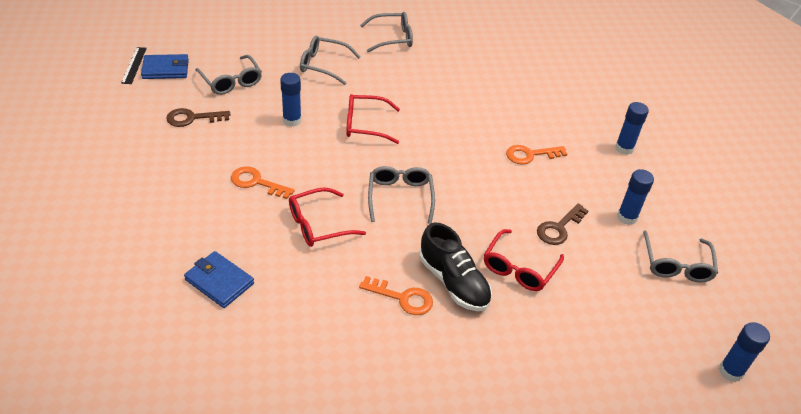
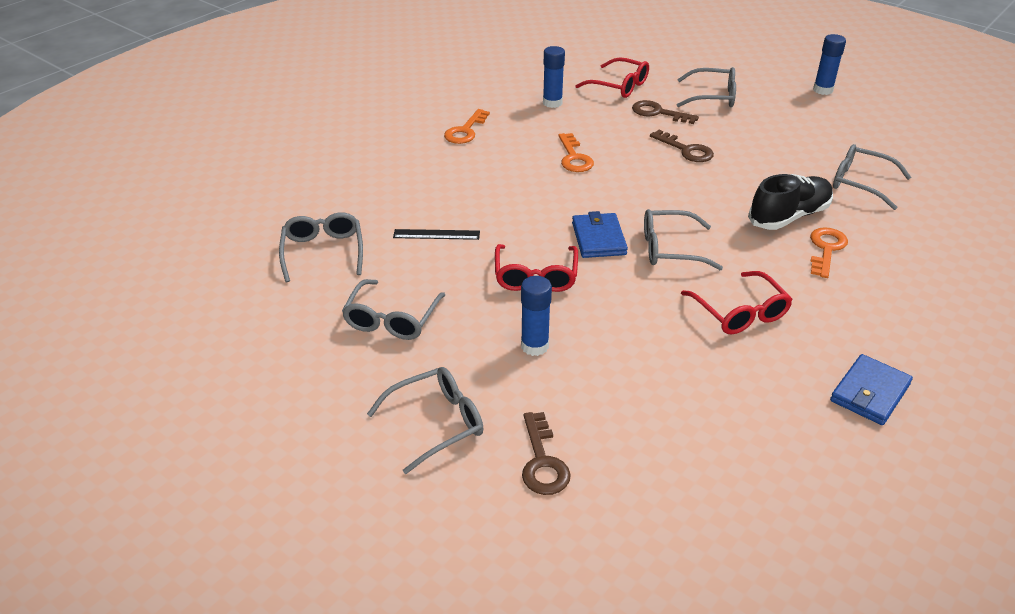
camera: 85 degrees left, 5 degrees down
(134, 65) = (383, 575): black ruler -> black ruler (436, 234)
(165, 69) = (398, 521): blue wallet -> blue wallet (598, 239)
(256, 182) = (678, 373): orange key -> orange key (465, 131)
(519, 268) = (752, 176): red glasses -> red glasses (619, 86)
(520, 355) = (861, 183): none -> grey glasses
(627, 217) = (658, 113): blue glue stick -> brown key

